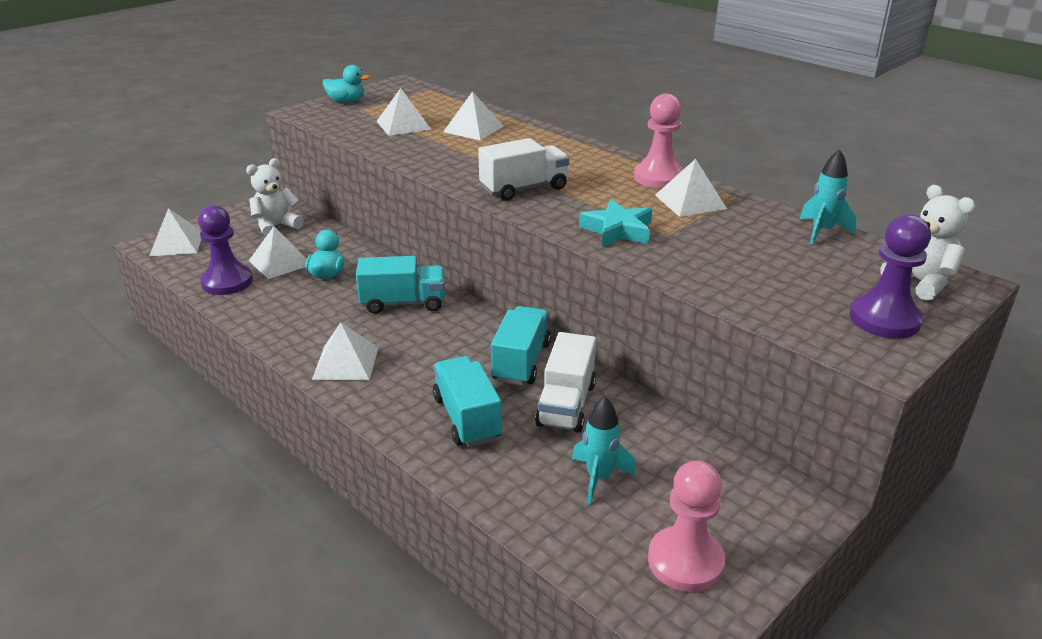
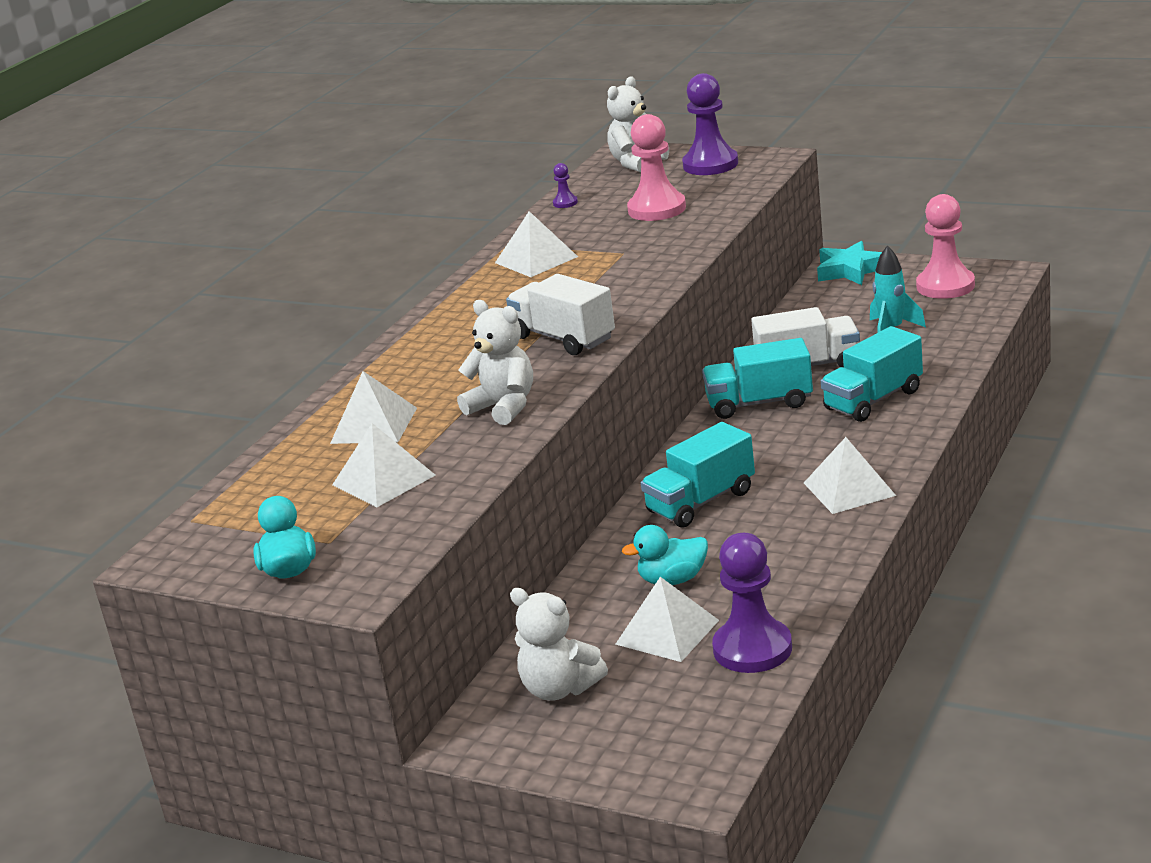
camera: 105 degrees left, 5 degrees down
(176, 244) = (678, 759): white pyramid -> none
(403, 303) = (701, 502): turquoise truck -> turquoise truck turned 105 degrees counterclockwise
(445, 159) = (503, 407): none -> white teddy bear
(617, 230) = (633, 273): turquoise star -> turquoise star (850, 270)
(659, 177) = (480, 285): pink pawn -> pink pawn (657, 209)
(821, 232) = (565, 203): turquoise rocket -> purple pawn

